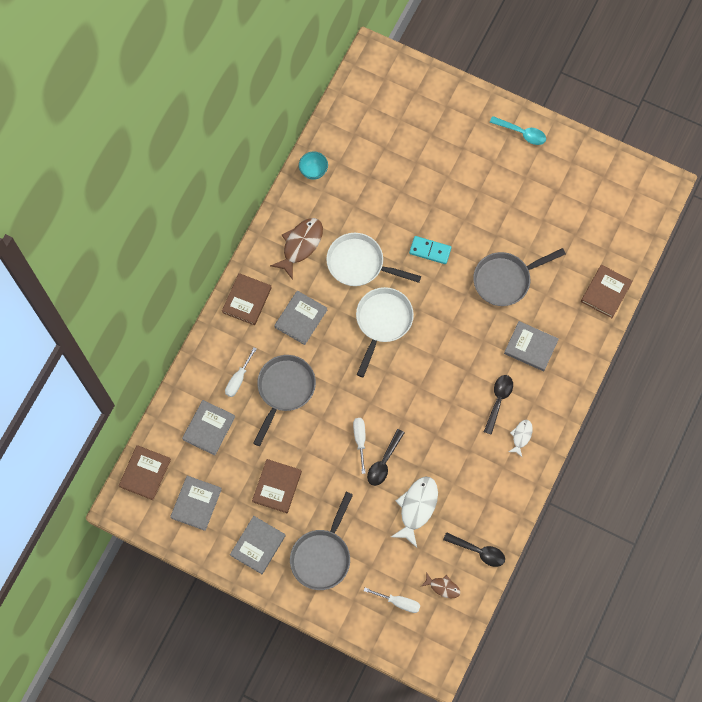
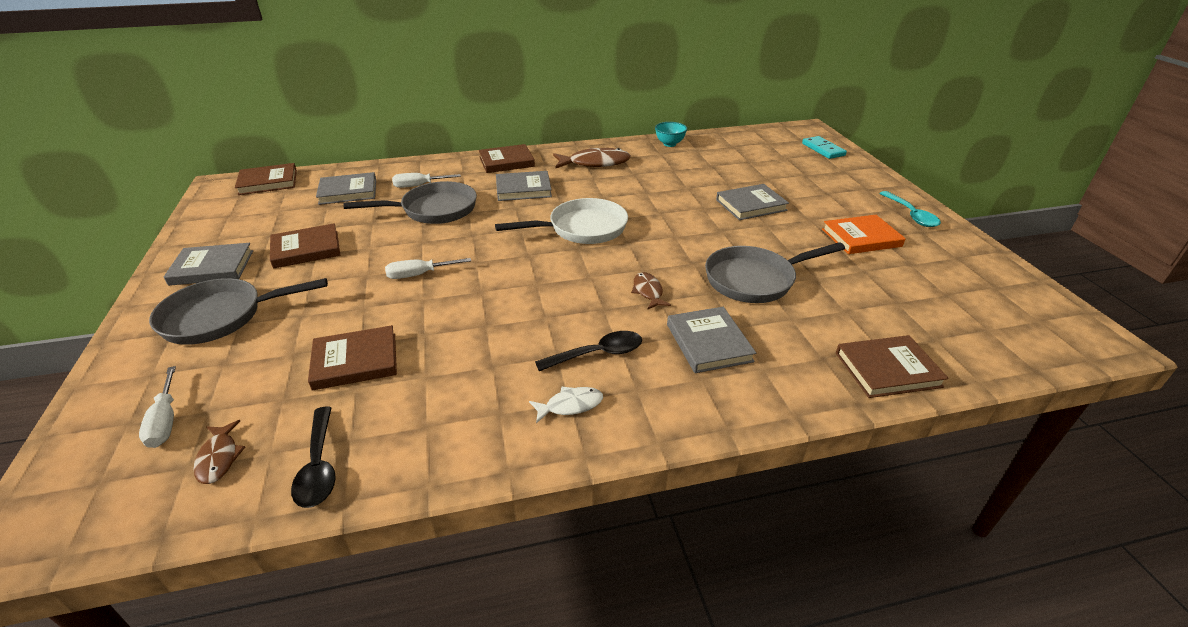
camera: 50 degrees right, 35 degrees down
(196, 503) = (249, 215): grey book -> grey book (751, 205)
(359, 264) = (623, 193): white pan -> none
(360, 440) = (419, 275): white screwdriver -> white screwdriver turned 150 degrees counterclockwise
(384, 462) = (404, 304): black spoon -> none
(417, 508) = (355, 361): white fish -> brown book
(430, 251) = (700, 221): turquoise domino -> turquoise domino (823, 149)
(472, 339) = (648, 292): none -> brown fish
(505, 280) = (754, 280): grey pan -> grey pan turned 45 degrees counterclockwise
(518, 186) = (861, 238): none -> orange book

